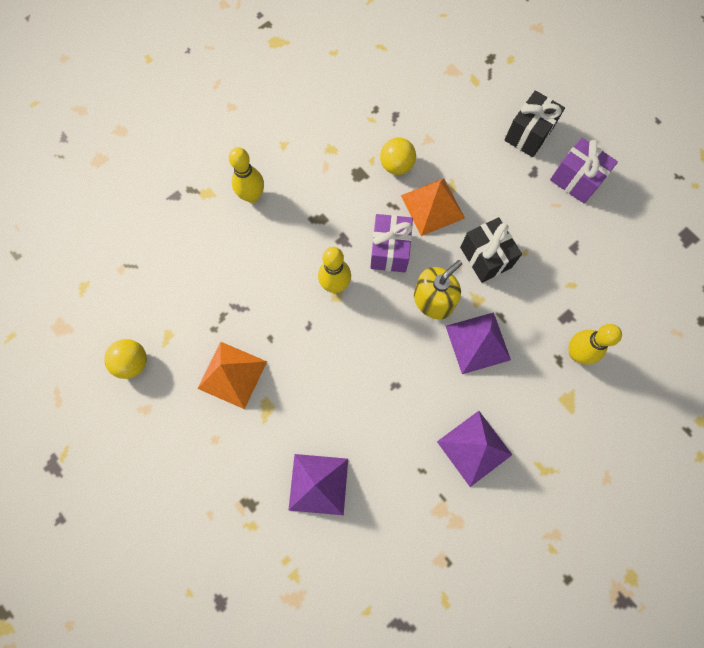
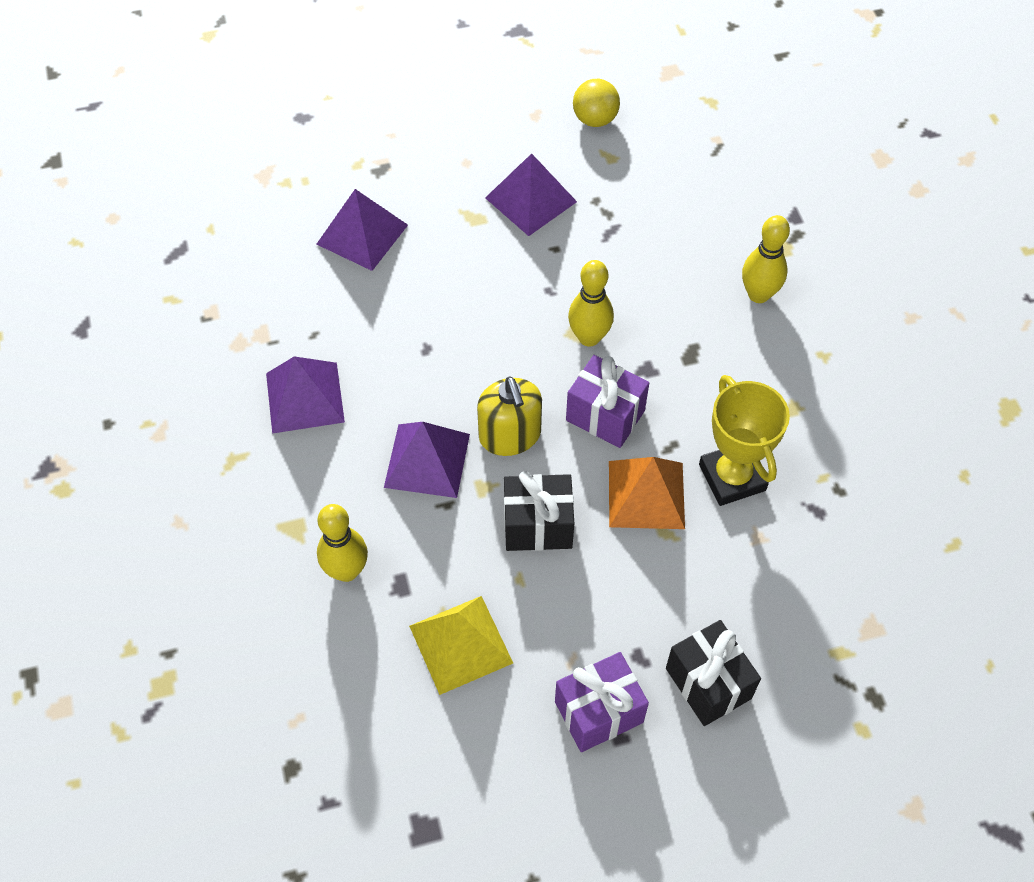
camera: 115 degrees right, 15 degrees down
(232, 374) = (531, 200): orange pyramid -> purple pyramid
(396, 165) = (732, 477): yellow ball -> yellow trophy
(581, 266) = (460, 644): none -> yellow pyramid

